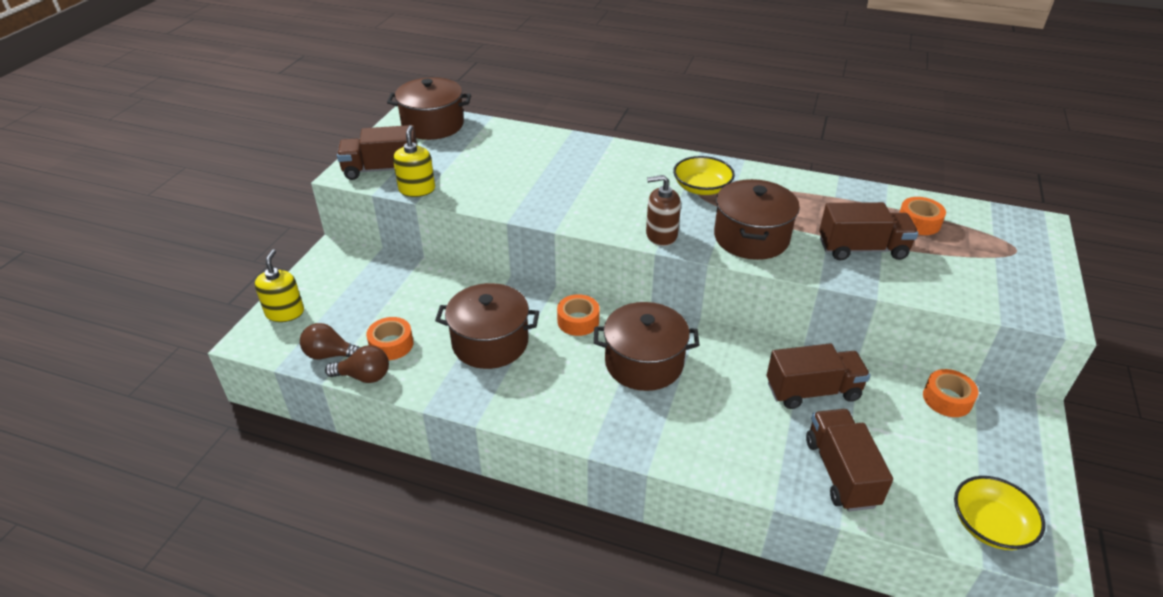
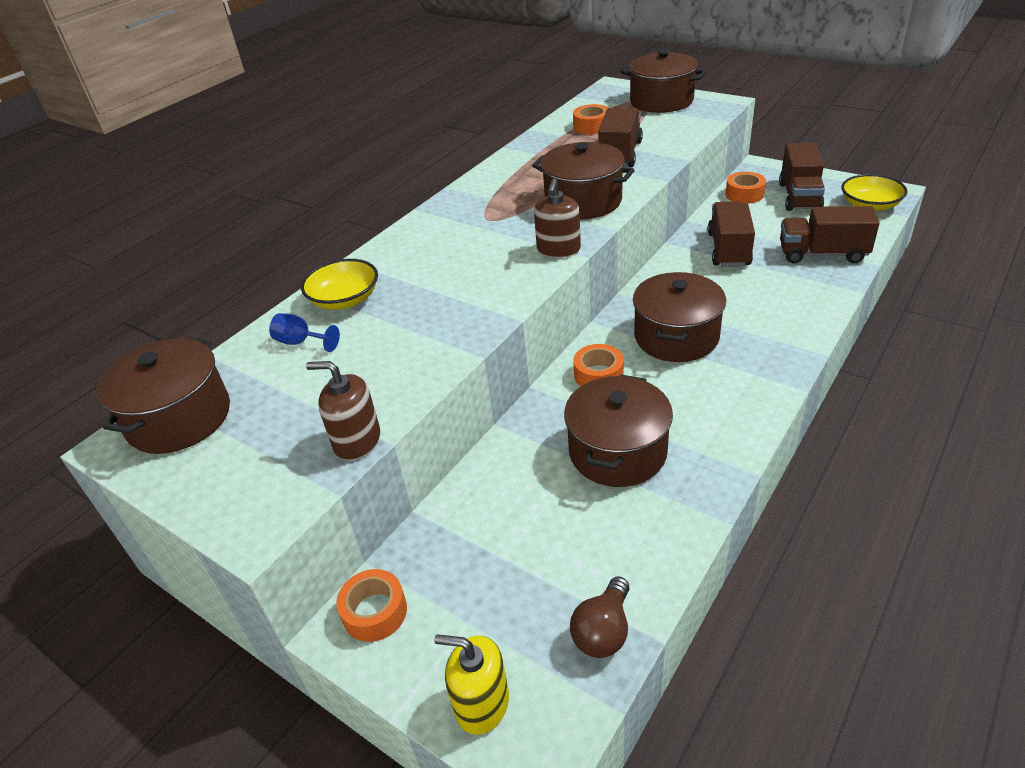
camera: 70 degrees left, 0 degrees up
(364, 376) = (657, 587): brown light bulb -> none
(381, 169) = (272, 482): brown truck -> brown truck (799, 196)
(391, 344) = (598, 554): orange tape -> orange tape (375, 612)
(417, 189) = (357, 441): yellow soap dispenser -> brown soap dispenser
(510, 146) = (301, 342): none -> blue goblet
(701, 188) = (484, 216): yellow bowl -> yellow bowl (345, 299)
(1023, 265) = (661, 101): none -> brown pot

